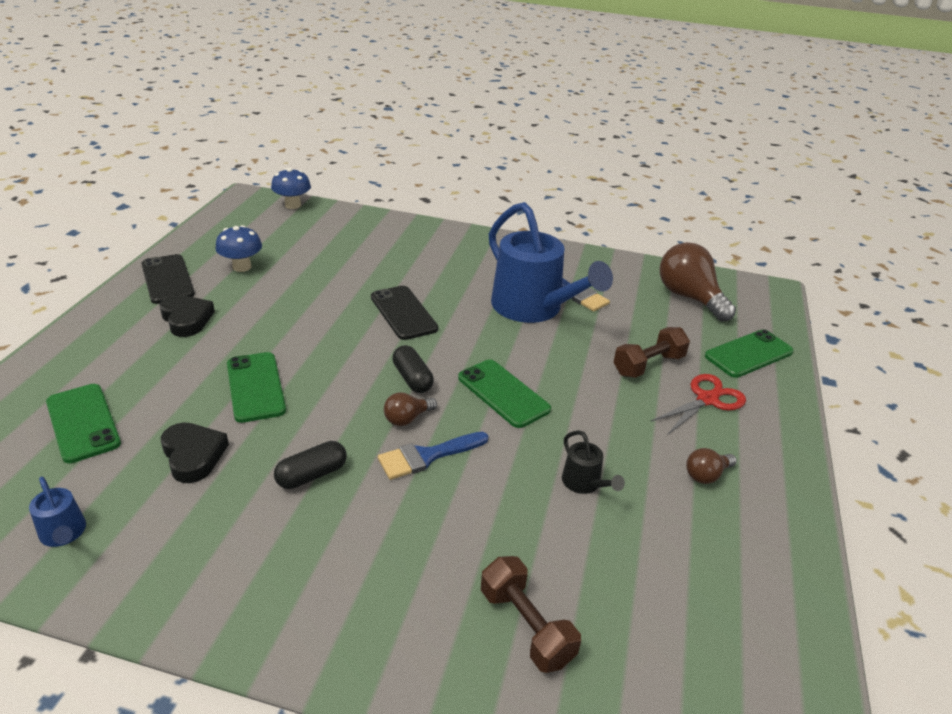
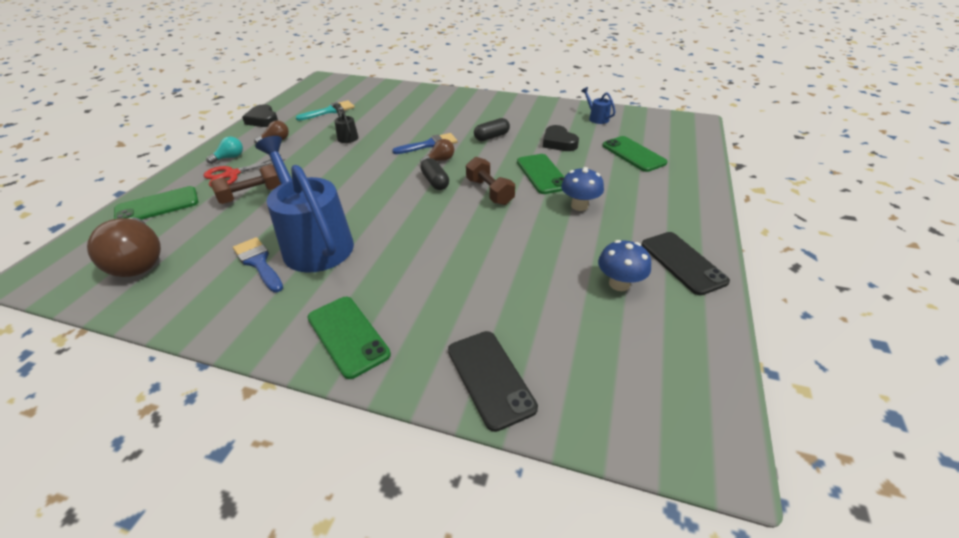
camera: 175 degrees left, 5 degrees up
(186, 319) = (627, 220): black heart -> black heart (263, 120)
(293, 205) = (623, 430): blue mushroom -> blue mushroom (579, 206)
(403, 313) = (439, 233): black phone -> black phone (490, 378)
(503, 393) = (373, 174): green phone -> green phone (348, 336)
(526, 626) = (397, 101): brown dumbbell -> brown dumbbell (489, 192)
(669, 579) = (330, 111): none -> turquoise brush
(745, 434) = (230, 158): none -> turquoise light bulb

